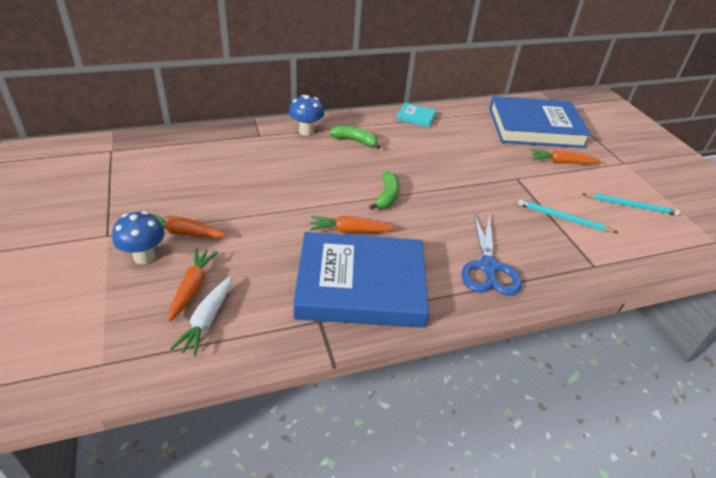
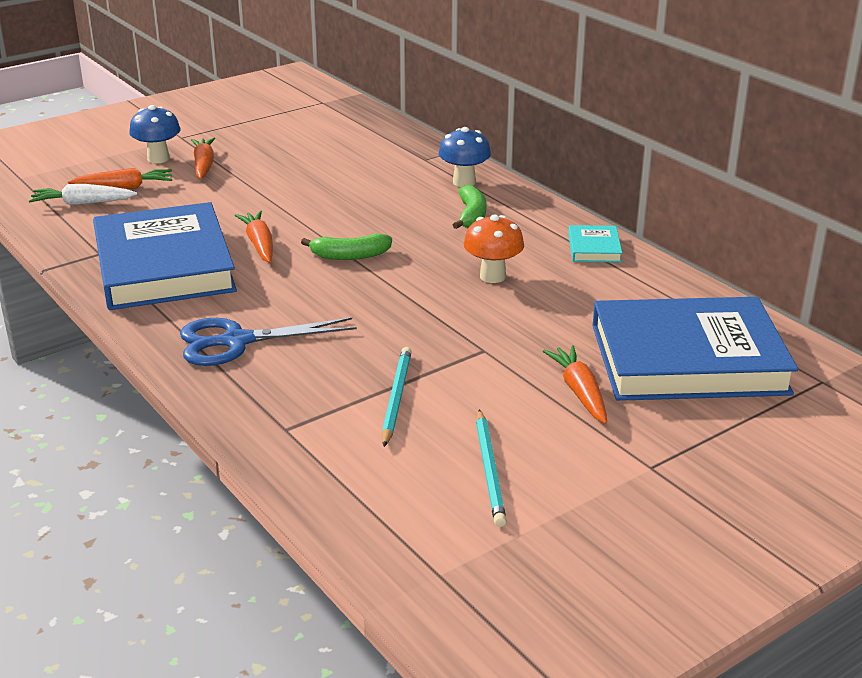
camera: 75 degrees right, 10 degrees down
(435, 154) = (492, 276): none -> orange mushroom
(535, 127) = (688, 359): blue book -> blue book turned 75 degrees counterclockwise

